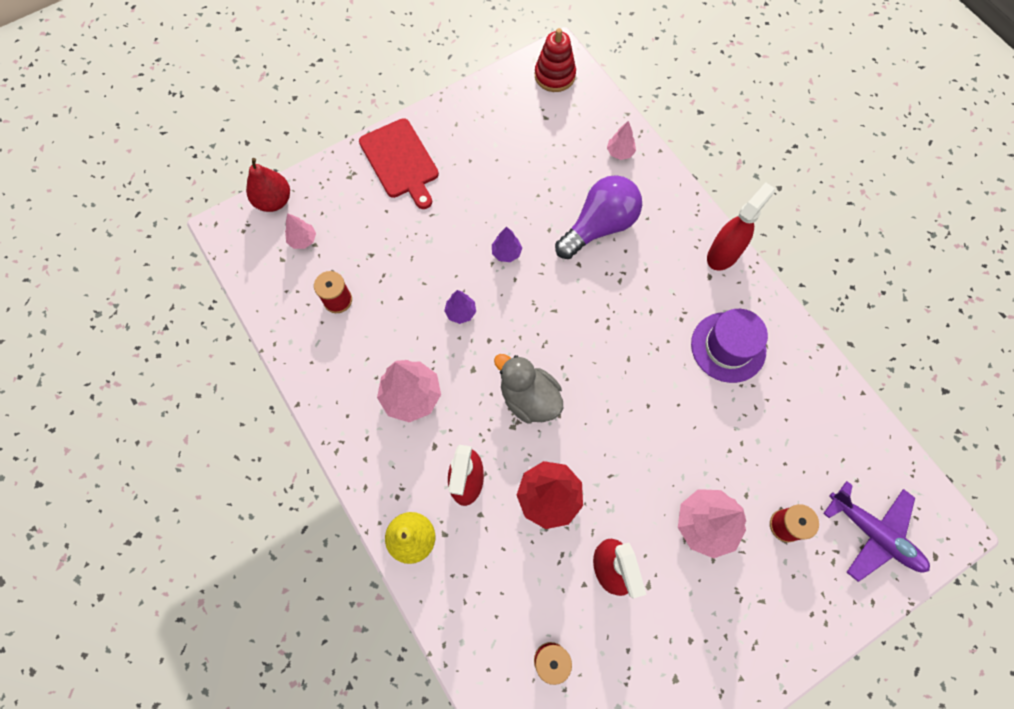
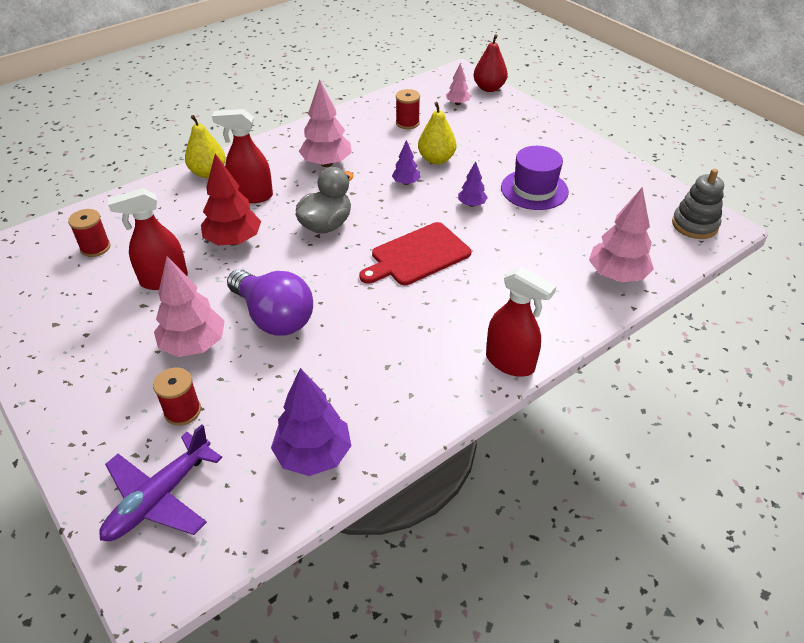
camera: 85 degrees right, 25 degrees down
(400, 161) = (549, 141): red cutting board -> red cutting board (417, 255)
(420, 277) = (436, 159): none -> yellow pear
(554, 75) = (694, 225): red stacking toy -> grey stacking toy
(599, 226) = (518, 263): purple light bulb -> purple light bulb (273, 317)
(620, 152) = (616, 275): pink tree -> pink tree, size x1.89
(728, 347) = (391, 365): purple hat -> purple hat (534, 189)
(824, 412) = (313, 455): none -> purple tree

